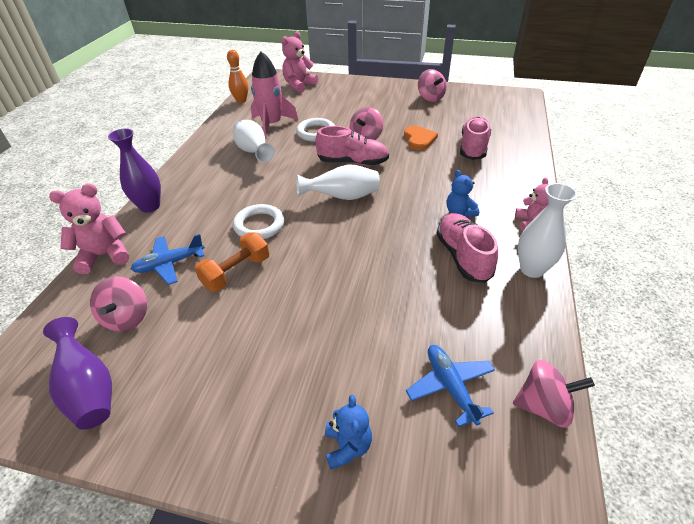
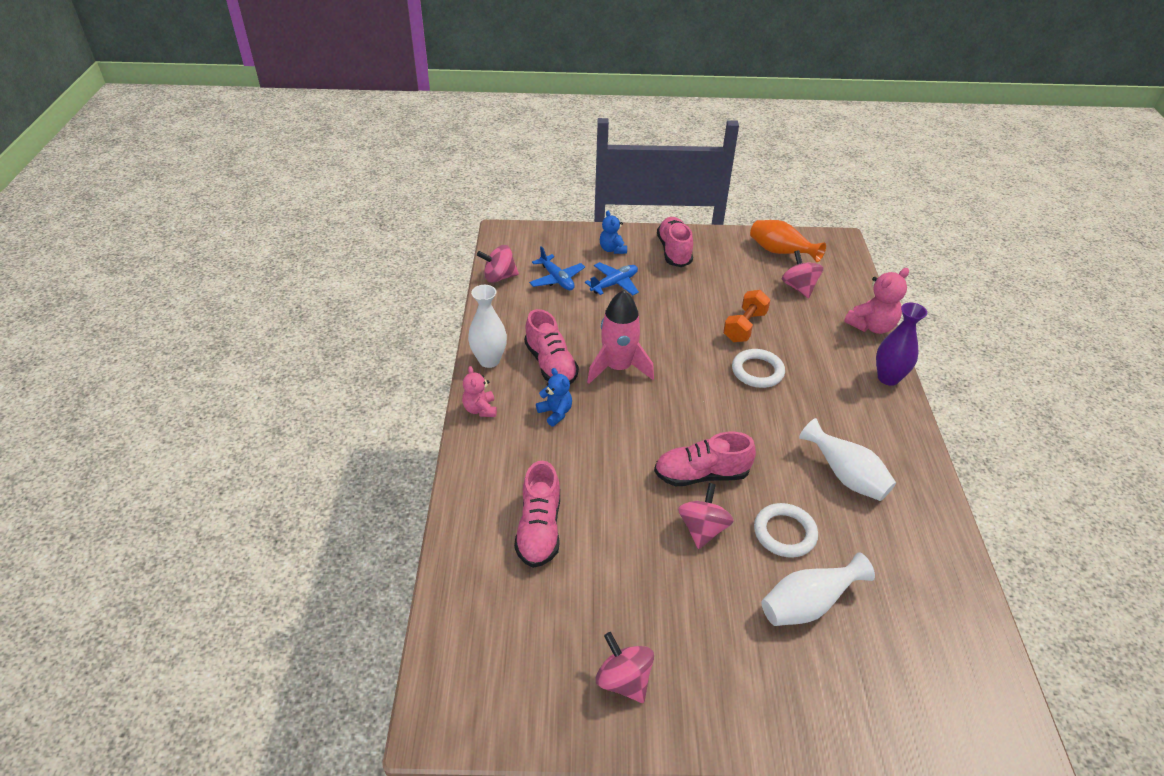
camera: 165 degrees right, 0 degrees up
(89, 389) = (780, 252): purple vase -> orange vase
(170, 264) = (807, 326): blue plane -> blue plane (614, 284)
(241, 101) = (976, 612): orange bowling pin -> none
(247, 422) = (674, 251): none -> pink shoe
(272, 125) = (866, 543): pink rocket -> pink rocket (618, 368)
(299, 85) = (910, 693): pink teddy bear -> none
(342, 197) = (689, 416): white vase -> white vase (807, 605)
(419, 139) = (622, 539): orange heart -> none

